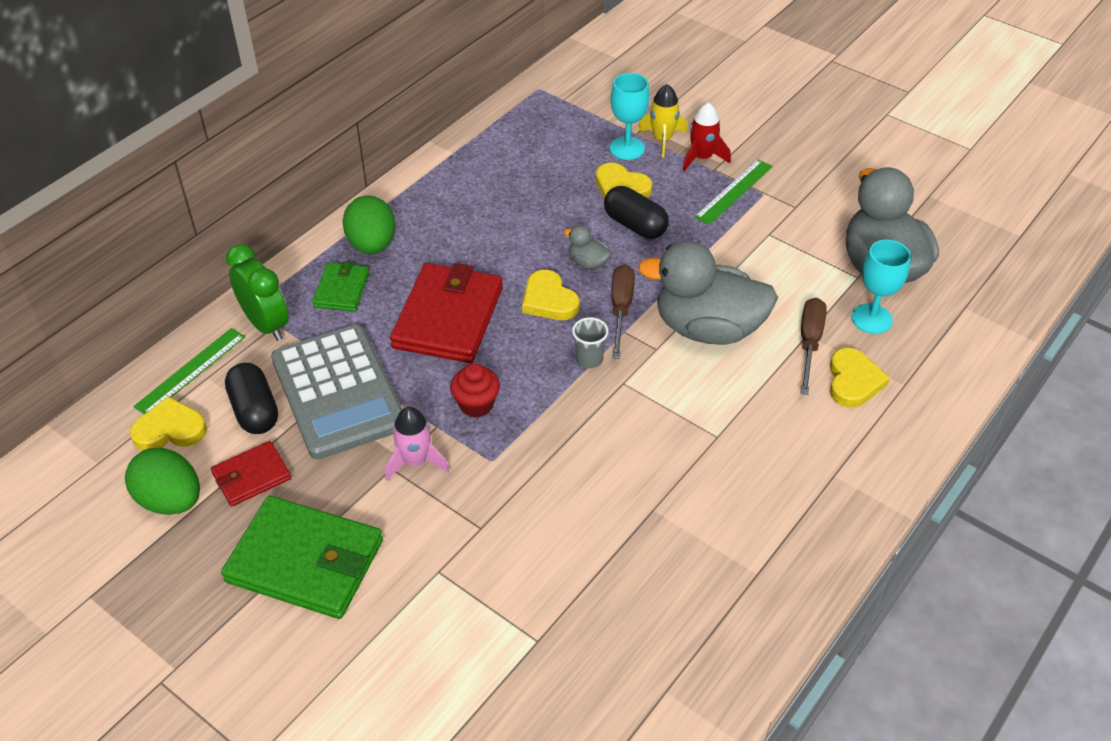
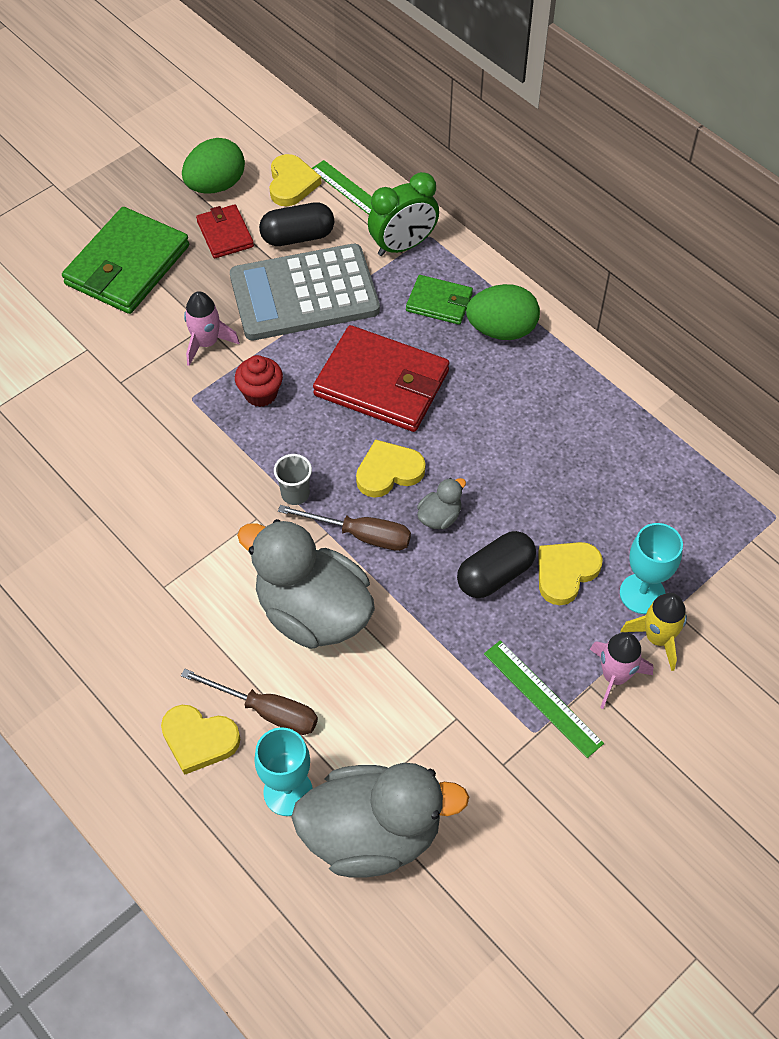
camera: 100 degrees right, 10 degrees up
(702, 158) = (614, 676): red rocket -> pink rocket
(707, 328) = (313, 612): grey duck -> grey duck turned 75 degrees counterclockwise

